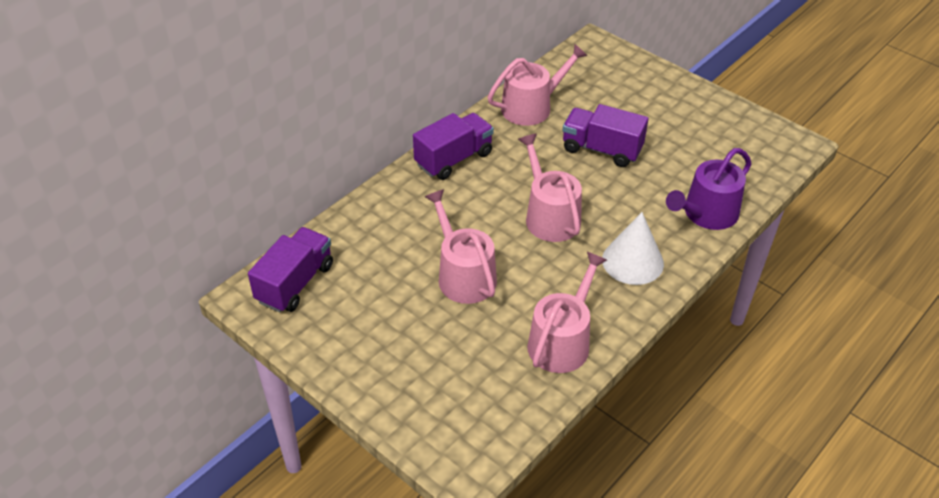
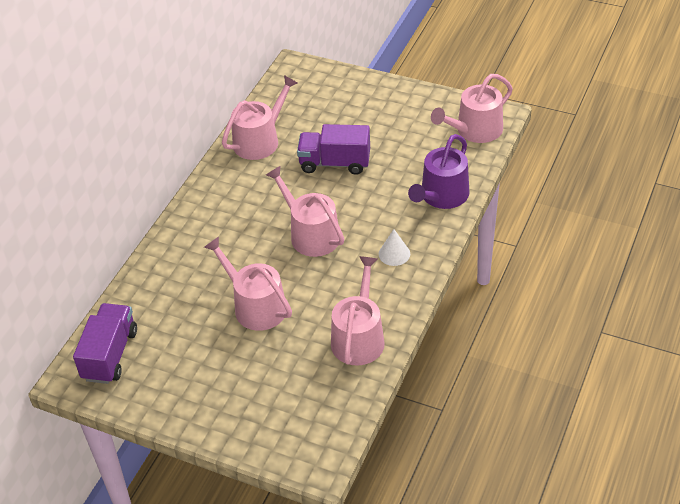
camera: 15 degrees left, 0 degrees up
(453, 159) = (208, 206): purple truck -> none
(632, 261) = (394, 254): white cone -> white cone, size x0.59
(766, 154) = (474, 130): none -> pink watering can

